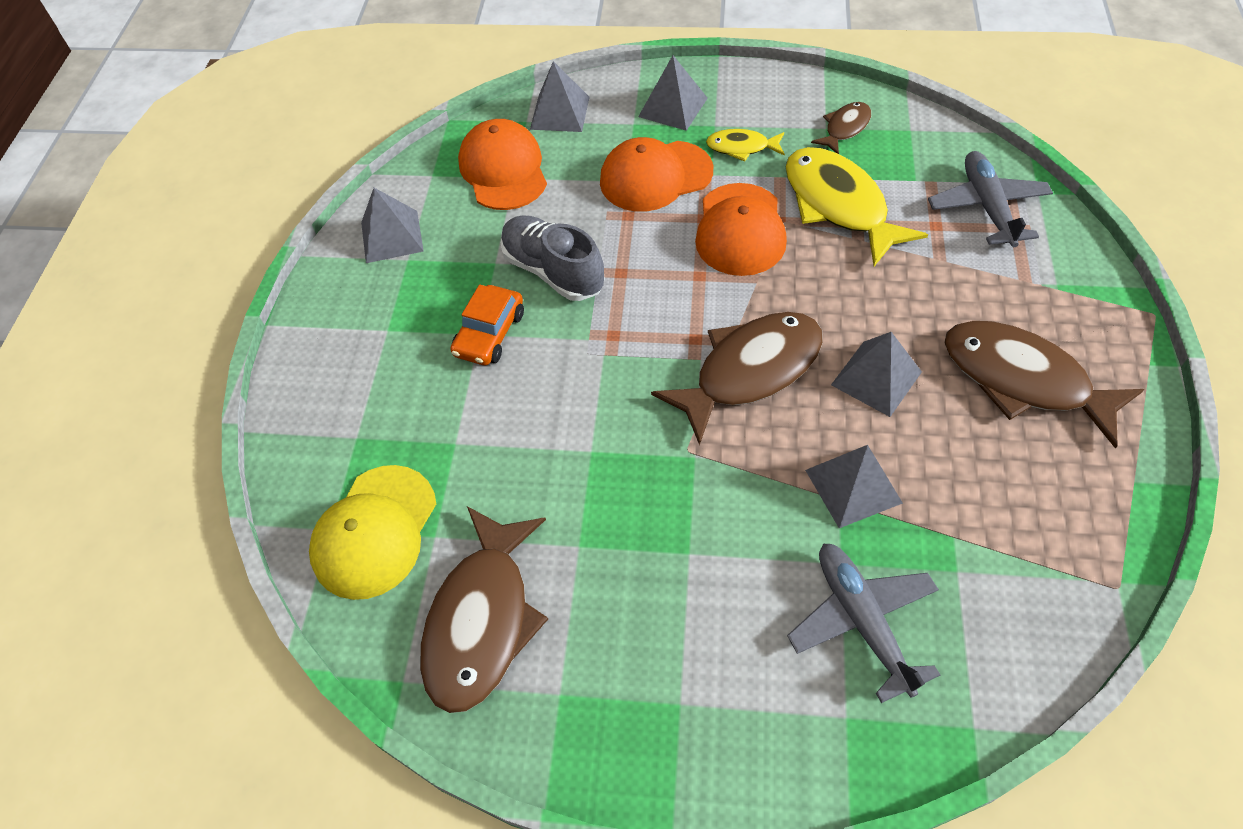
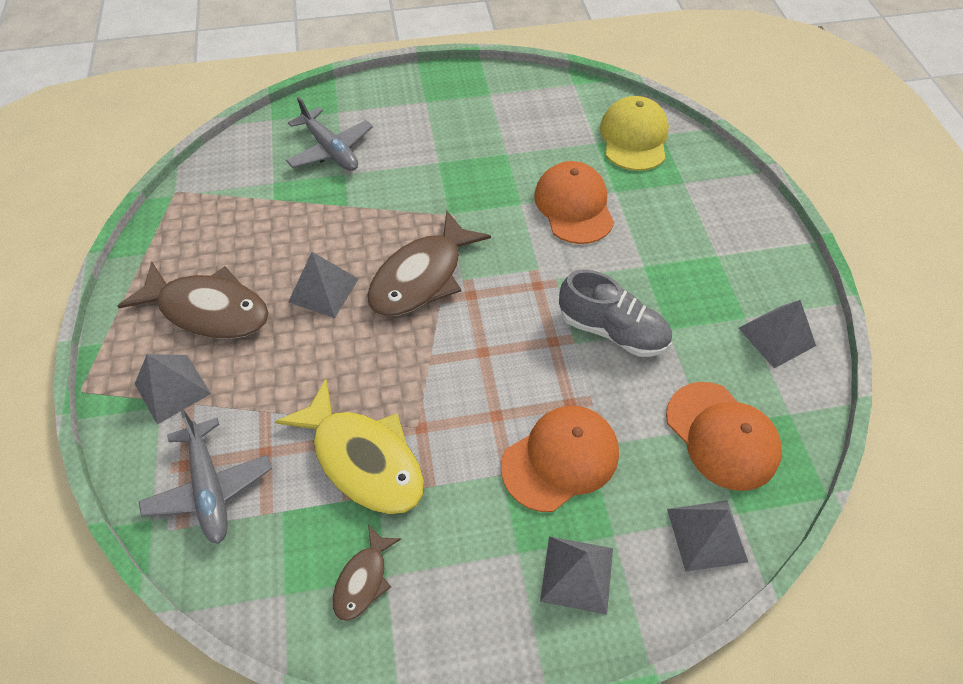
camera: 160 degrees right, 0 degrees up
(482, 620) = (546, 113): brown fish -> none
(490, 334) = (635, 267): orange car -> none
(740, 230) = (457, 408): orange cap -> orange cap (574, 206)
(741, 147) = (479, 521): yellow fish -> none
(853, 486) = (338, 215): grey pyramid -> grey pyramid (172, 388)

